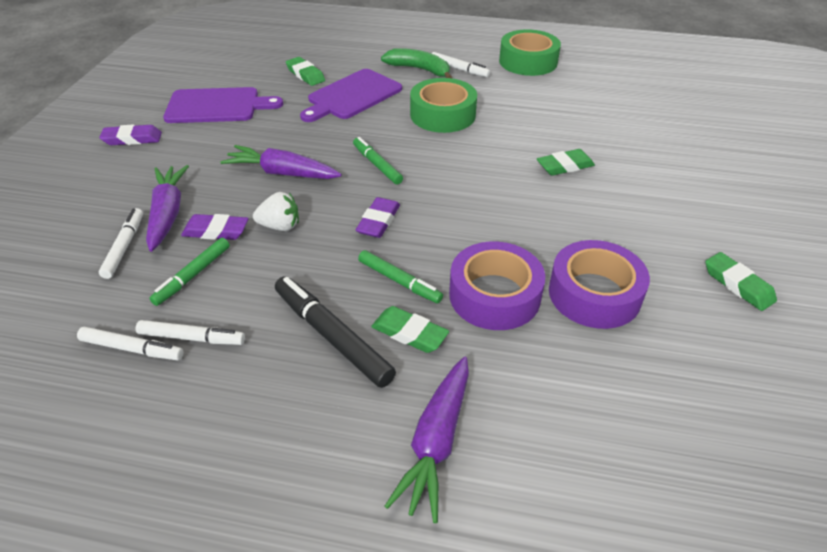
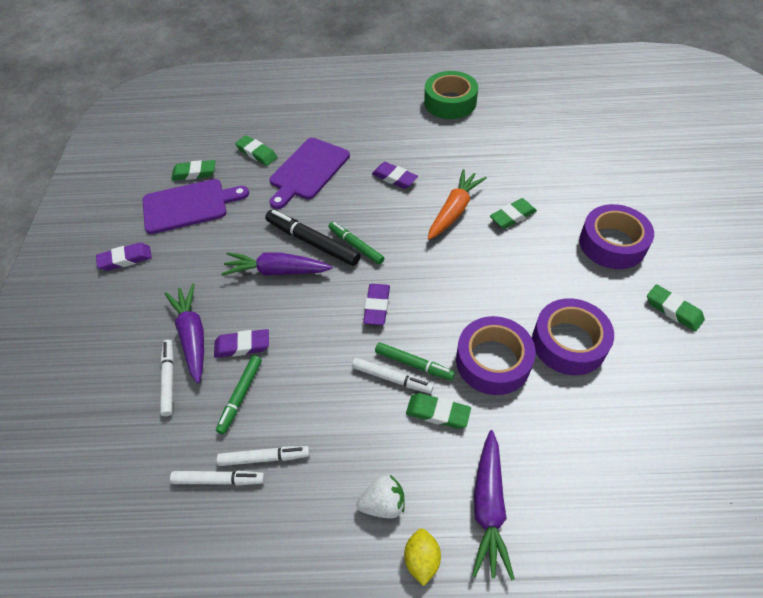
camera: 10 degrees left, 10 degrees up
(235, 81) = (194, 173): none -> green eraser
(280, 226) = (296, 329): white strawberry -> white strawberry (383, 503)
(331, 480) = (422, 559): none -> yellow lemon
(332, 336) = (377, 430): black marker -> black marker (312, 242)
(419, 69) = (358, 128): green banana -> none
(442, 114) = (394, 178): green tape -> purple eraser
(459, 69) = (393, 122): white marker -> white marker (392, 378)
(499, 151) = (454, 210): none -> orange carrot
(677, 209) = (612, 243): none -> purple tape

